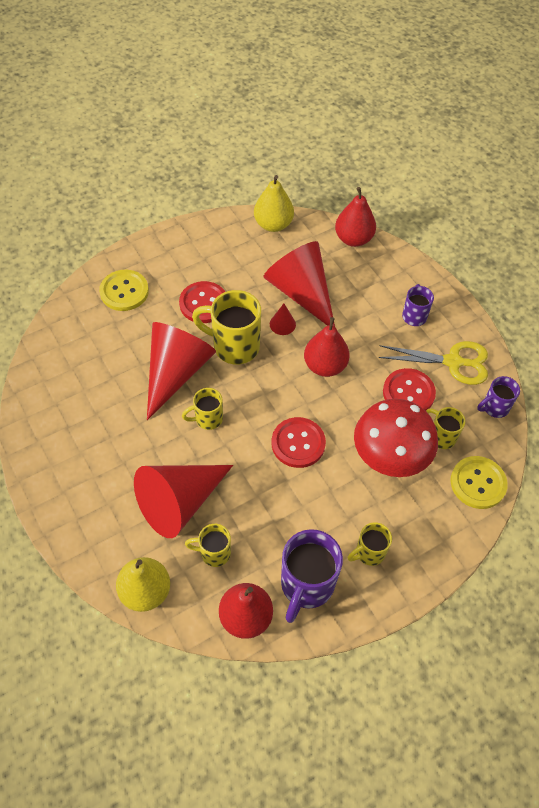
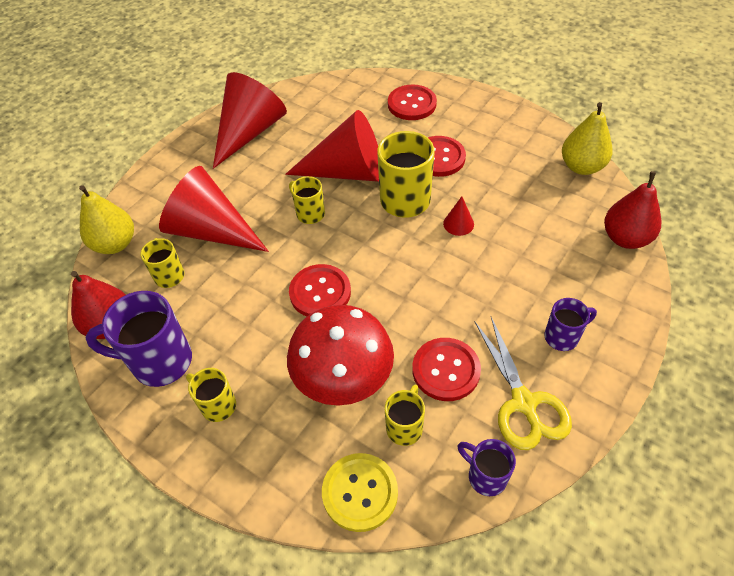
camera: 70 degrees right, 5 degrees down
(124, 291) = (412, 104): yellow button -> red button
(301, 293) = (511, 223): red cone -> red cone (249, 132)
(325, 366) = (430, 278): red pear -> none

